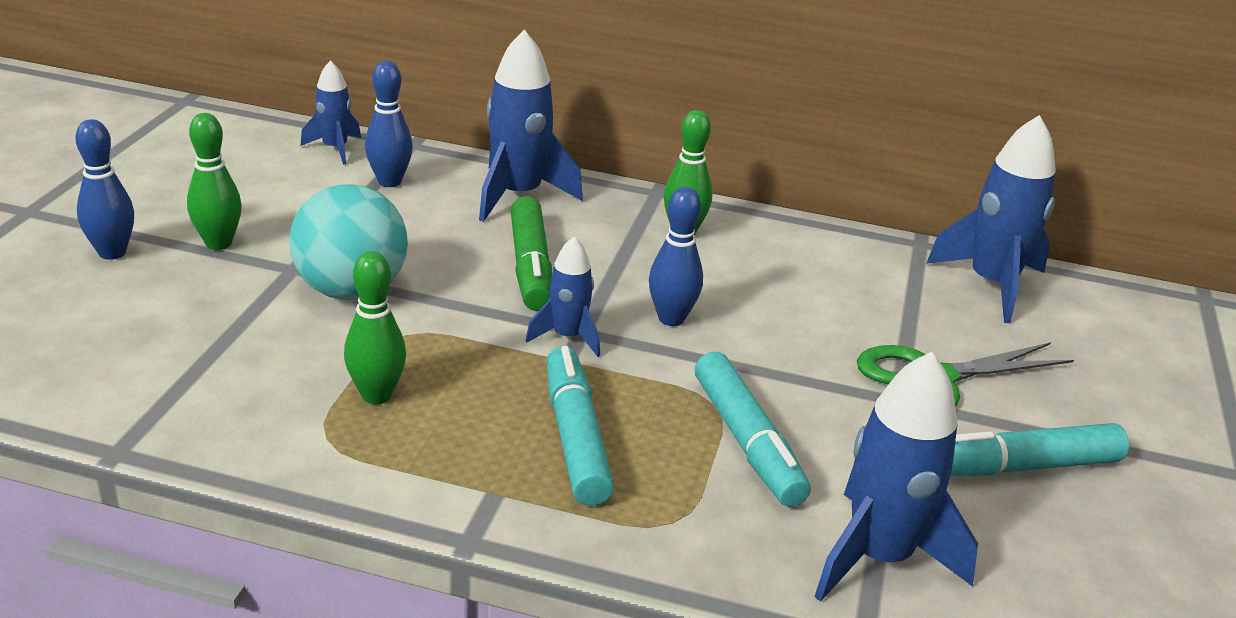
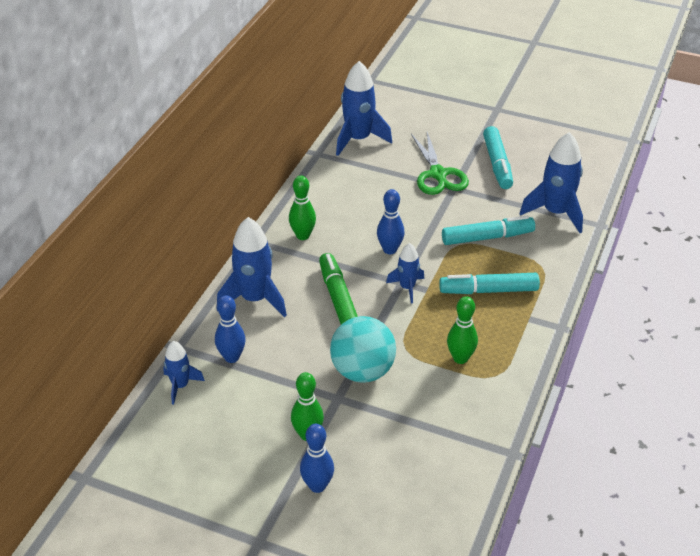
camera: 80 degrees left, 10 degrees up
(531, 266) = (338, 298): green marker -> green marker turned 105 degrees counterclockwise

